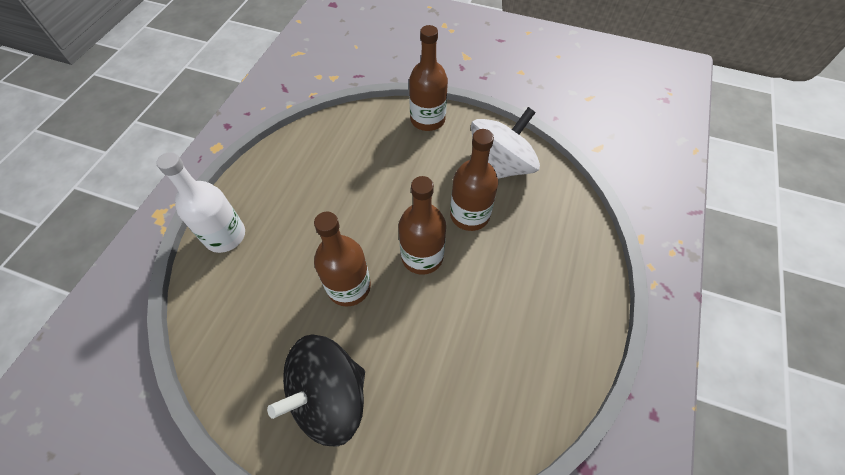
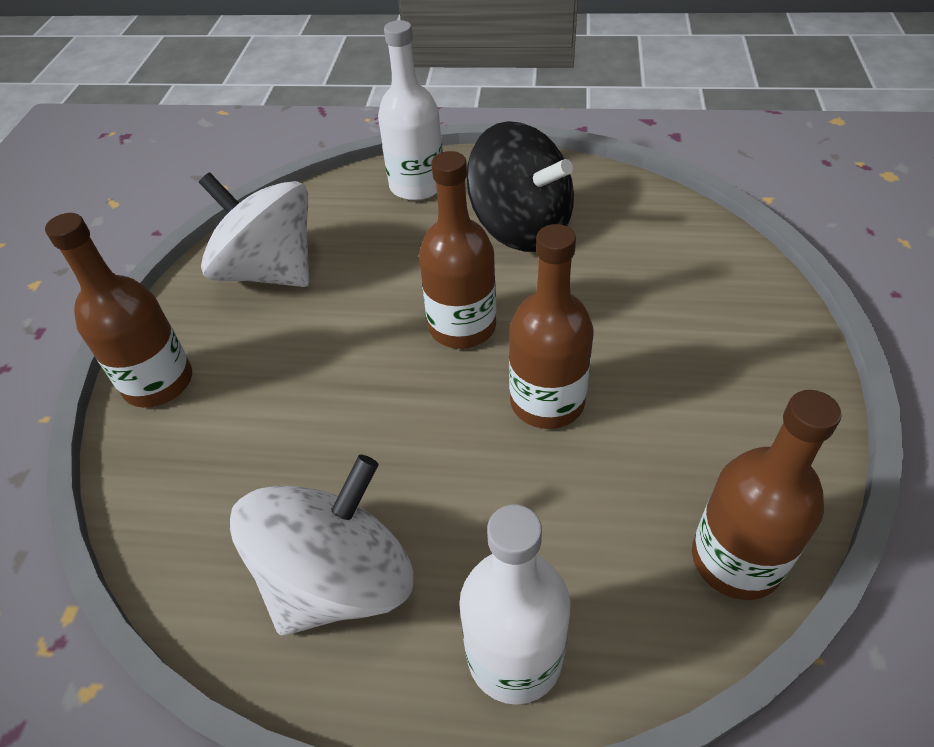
camera: 100 degrees left, 10 degrees down
(290, 179) = (338, 579): none -> white spinning top
(329, 397) = (721, 374): black spinning top -> black spinning top (521, 227)
(469, 215) = (372, 289): brown bottle -> brown bottle (736, 560)
(574, 257) = (417, 186): none -> white bottle

